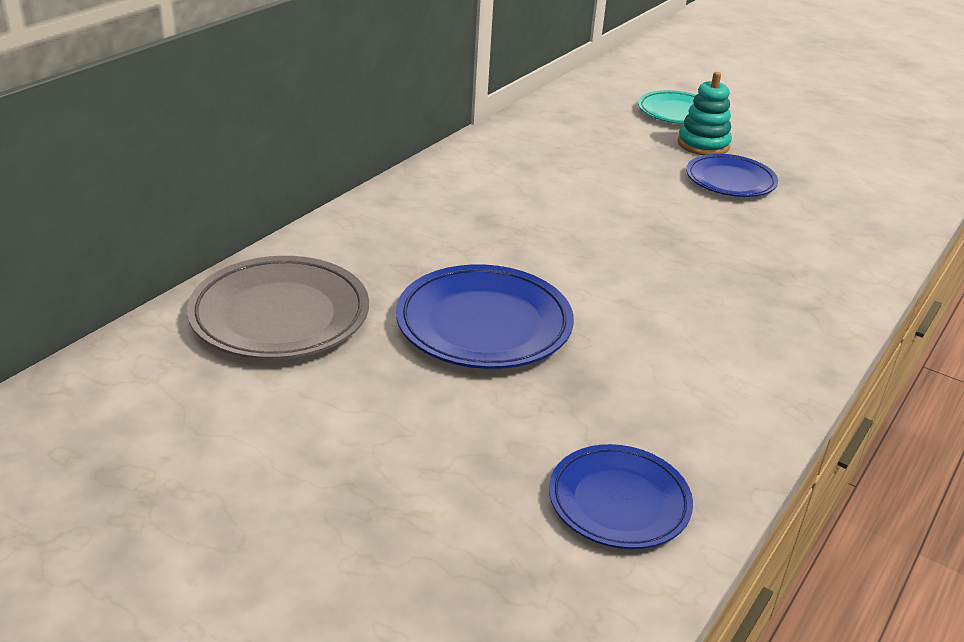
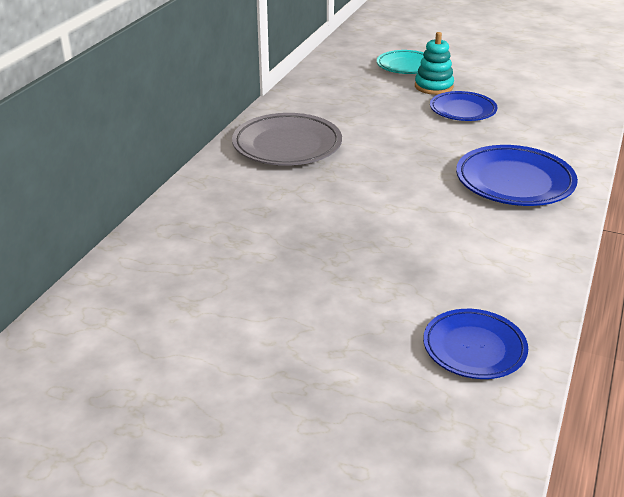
camera: 10 degrees left, 0 degrees up
(280, 316) = (178, 261): grey plate -> grey plate (287, 145)
(484, 325) = (331, 242): blue plate -> blue plate (514, 182)

